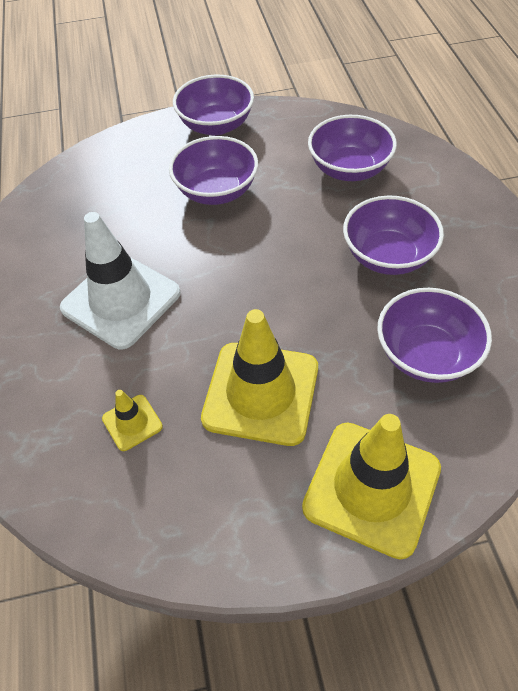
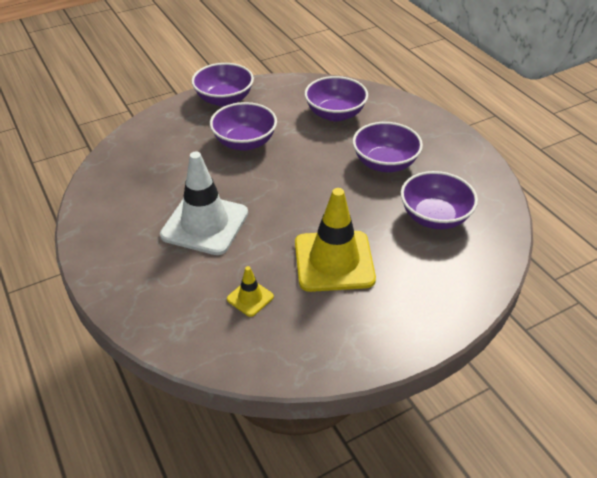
camera: 20 degrees left, 10 degrees down
(371, 488) = (431, 300): yellow traffic cone -> none

